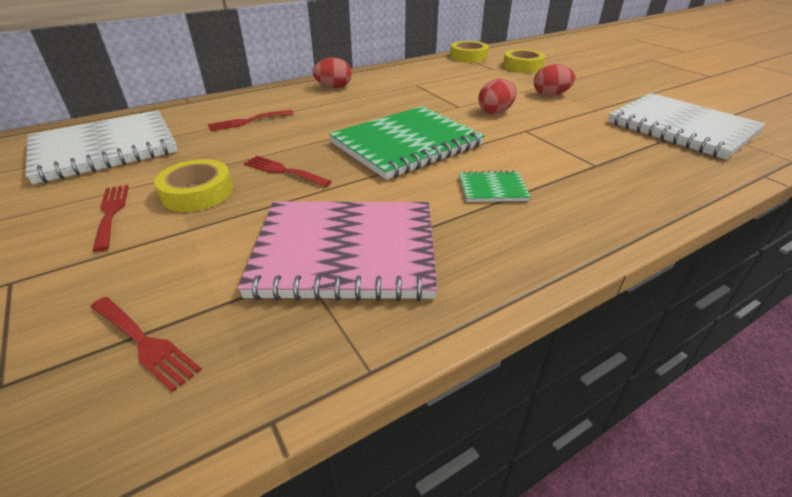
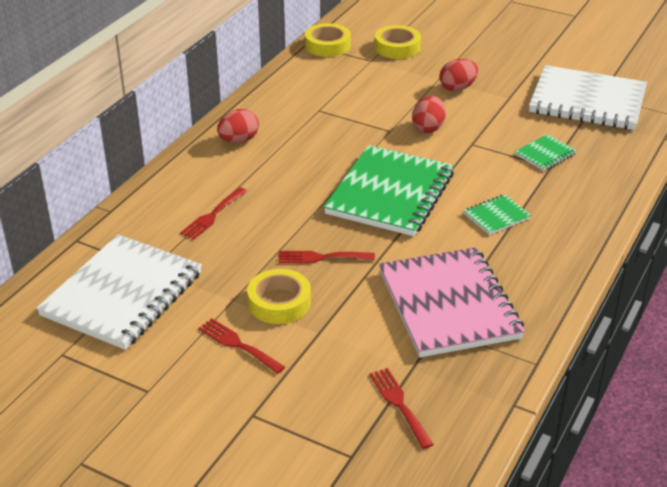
camera: 30 degrees left, 0 degrees up
(145, 343) = (399, 404): red fork -> red fork turned 120 degrees counterclockwise
(345, 252) = (449, 305): pink notebook -> pink notebook turned 75 degrees counterclockwise
(598, 154) = (545, 154): none -> green notebook

